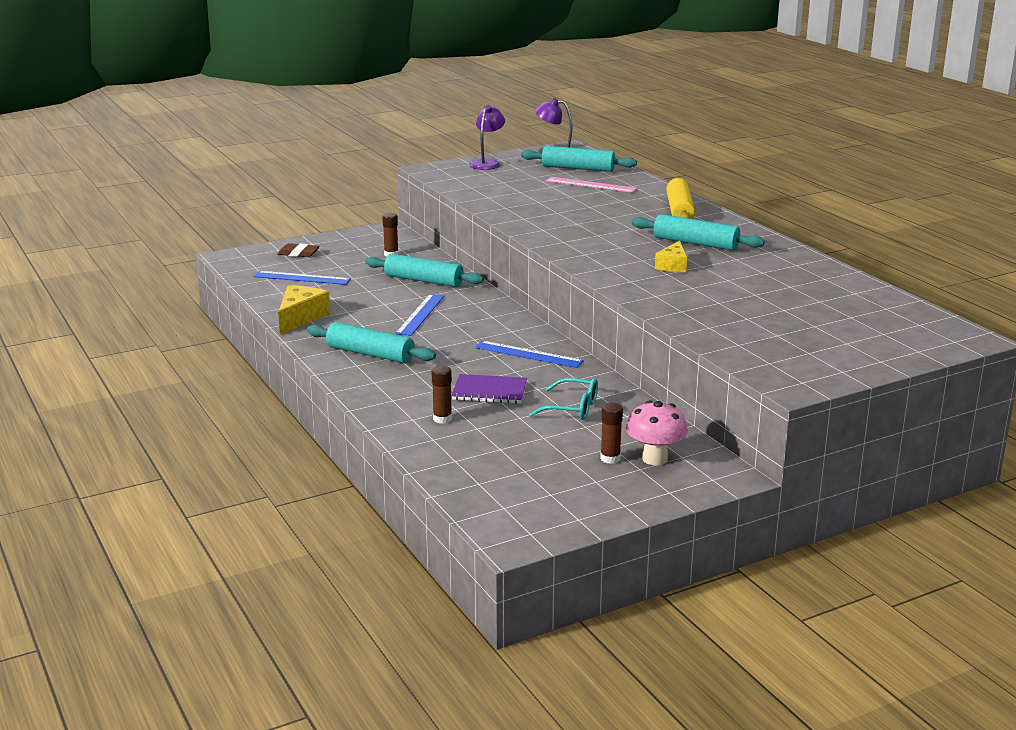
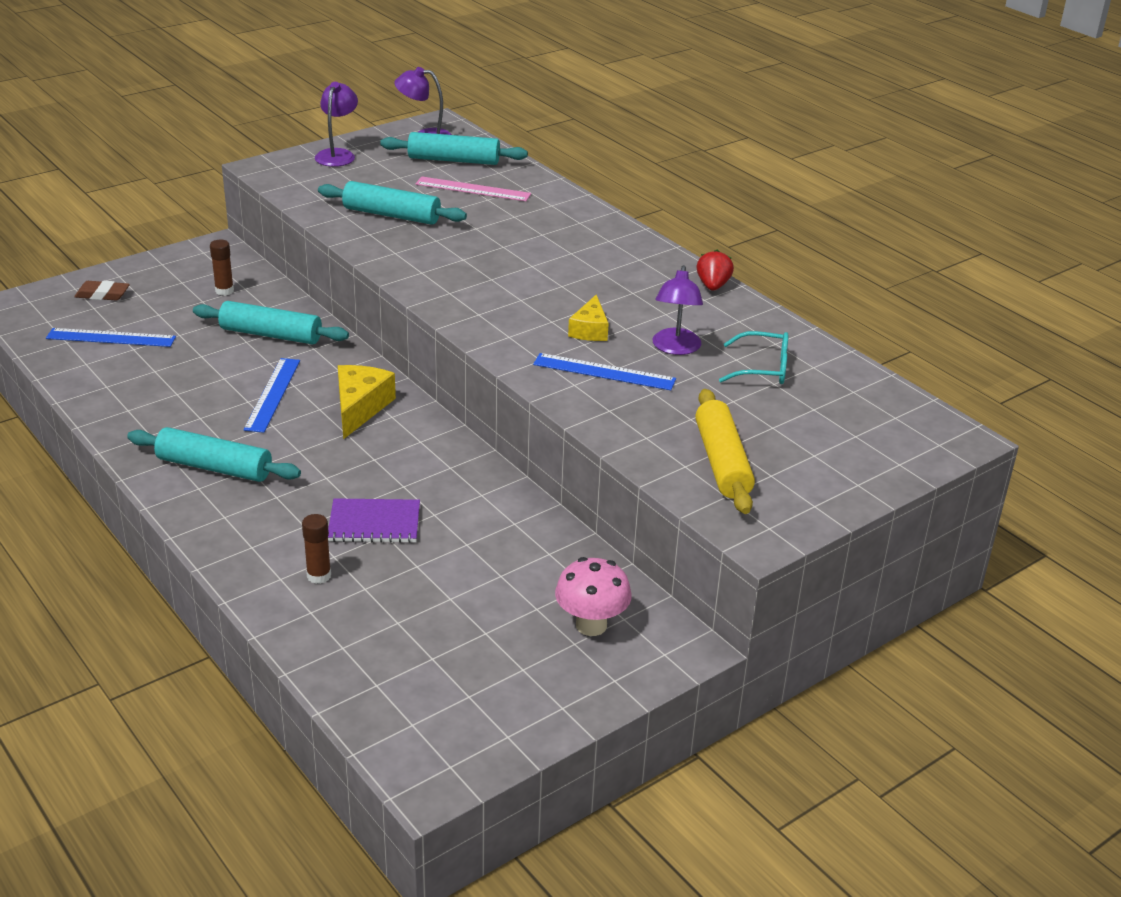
camera: 10 degrees left, 10 degrees up
(300, 317) = (116, 408): yellow cheese -> yellow cheese (360, 408)
(528, 354) = (417, 456): blue ruler -> blue ruler (604, 372)
(572, 408) = (481, 545): turquoise glasses -> turquoise glasses (763, 368)
(610, 458) = (536, 629): brown glue stick -> none
(679, 211) = (587, 232): yellow rolling pin -> yellow rolling pin (722, 462)
(695, 243) = (613, 288): turquoise rolling pin -> turquoise rolling pin (391, 215)
(741, 278) = (675, 348): none -> purple lamp
(777, 244) = (713, 286): none -> red strawberry

